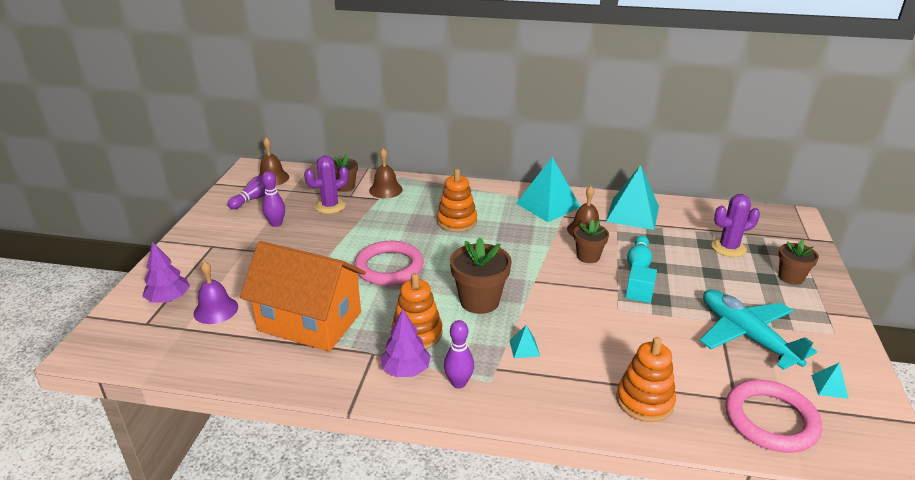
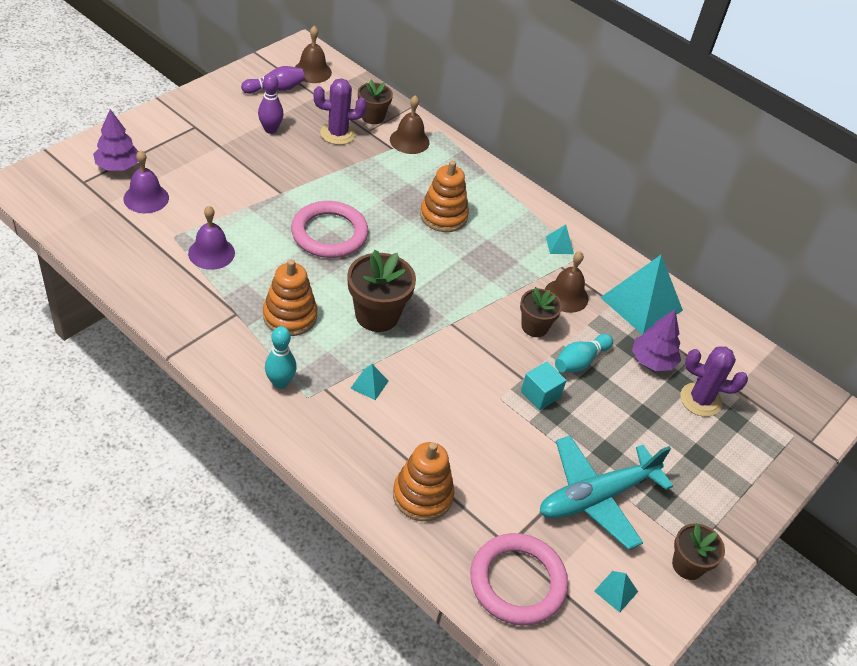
camera: 25 degrees right, 15 degrees up
(310, 321) = (211, 253): orange house -> purple bell
(406, 370) = (248, 345): purple tree -> purple tree (652, 361)
(458, 383) = (280, 383): purple bowling pin -> turquoise bowling pin
(548, 205) = (559, 245): turquoise pyramid -> turquoise pyramid, size x0.43
(746, 335) = (596, 497): turquoise plane -> turquoise plane turned 120 degrees counterclockwise
(790, 277) = (727, 469): brown flower pot -> brown flower pot (687, 565)

